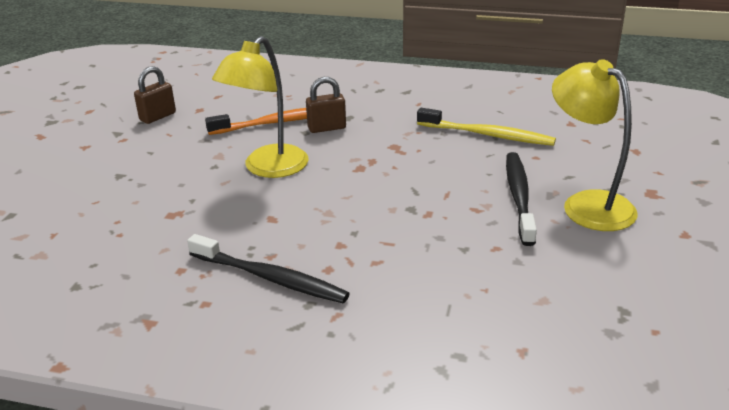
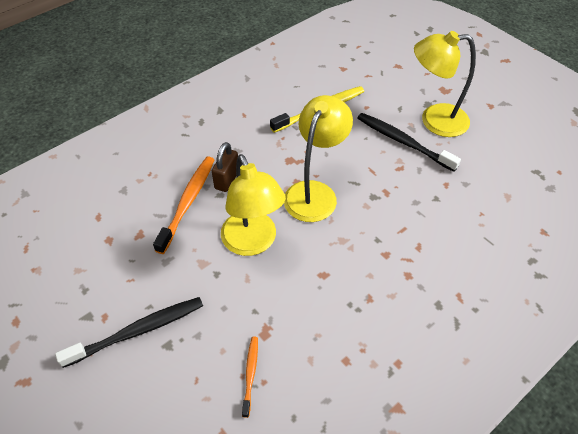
camera: 55 degrees left, 20 degrees up
(121, 224) = (250, 374): none -> orange toothbrush
(158, 116) = (89, 274): brown padlock -> none
(269, 278) = (395, 311): black toothbrush -> black toothbrush (137, 331)
(370, 174) = (314, 192): none -> yellow lamp

